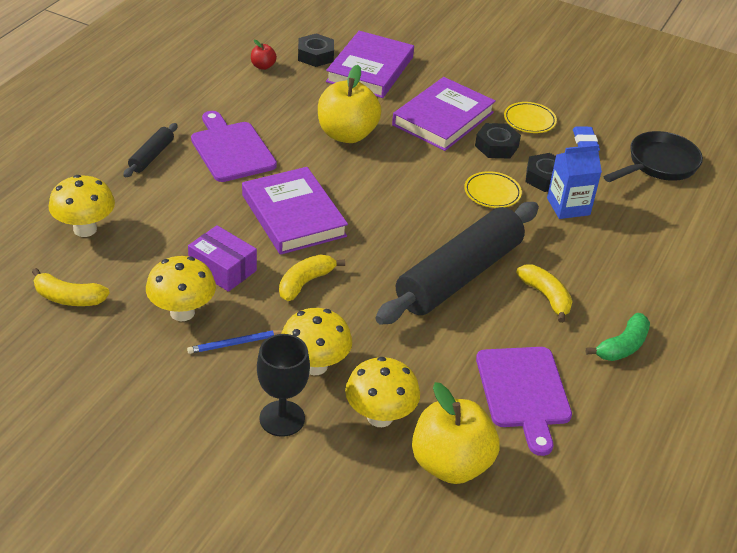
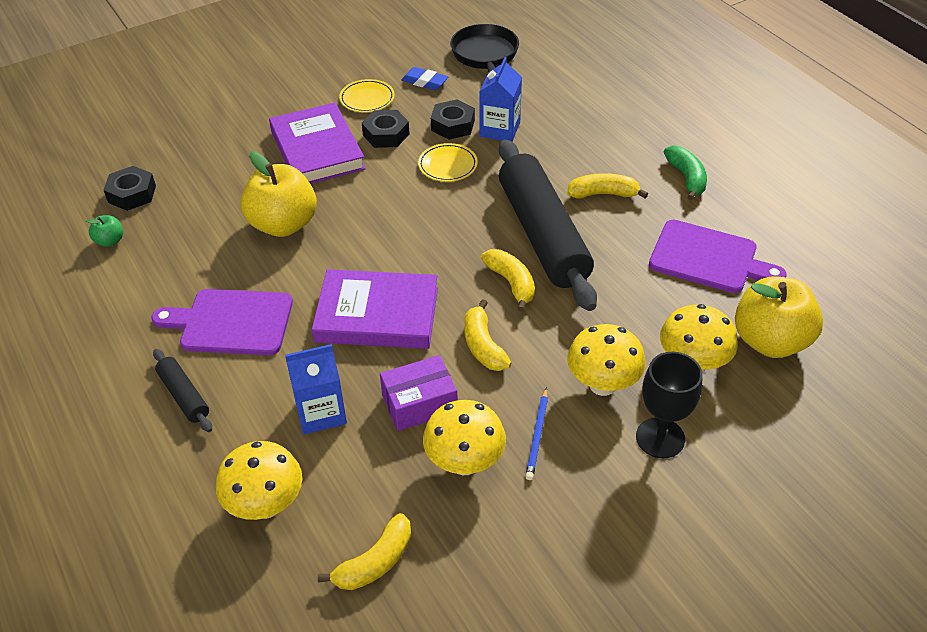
camera: 55 degrees left, 5 degrees up
(180, 223) = (320, 412): none -> blue carton
(263, 66) = (110, 241): red apple -> green apple
(370, 69) = (194, 165): purple book -> none
(386, 276) = (511, 283): none -> yellow banana

